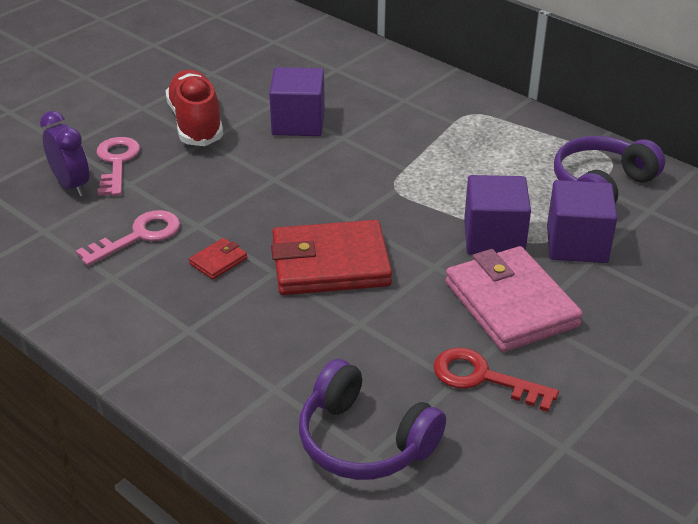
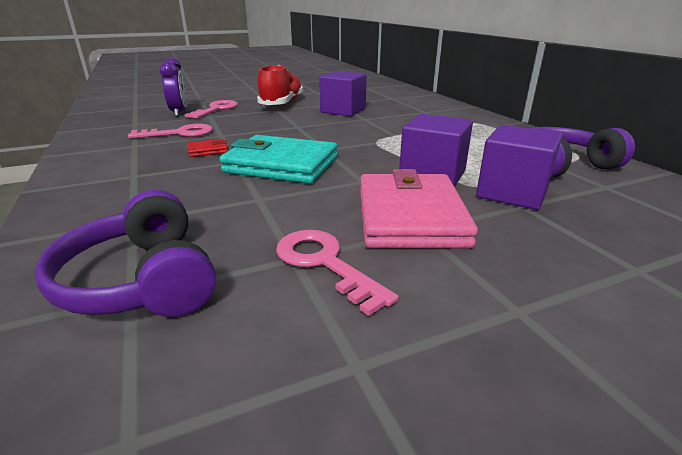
camera: 25 degrees right, 10 degrees down
(330, 264) = (281, 165): red wallet -> turquoise wallet
(483, 378) = (324, 263): red key -> pink key

